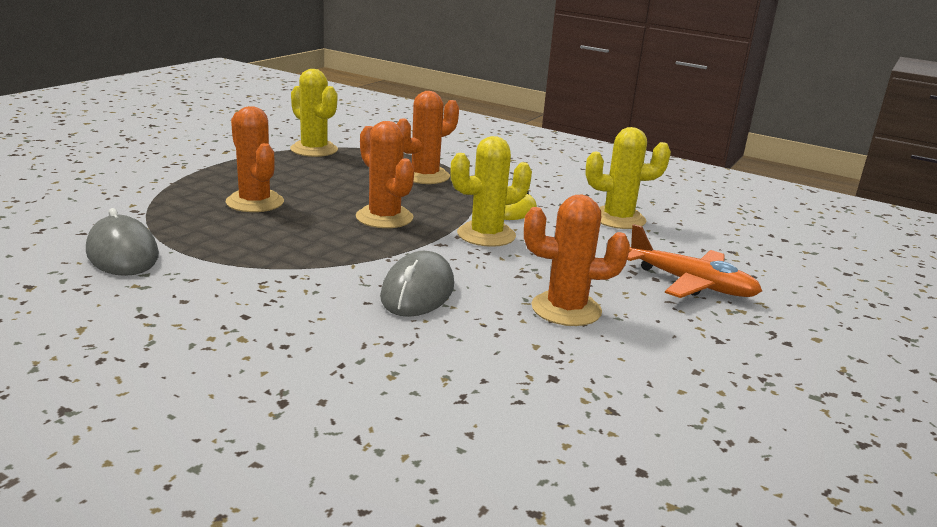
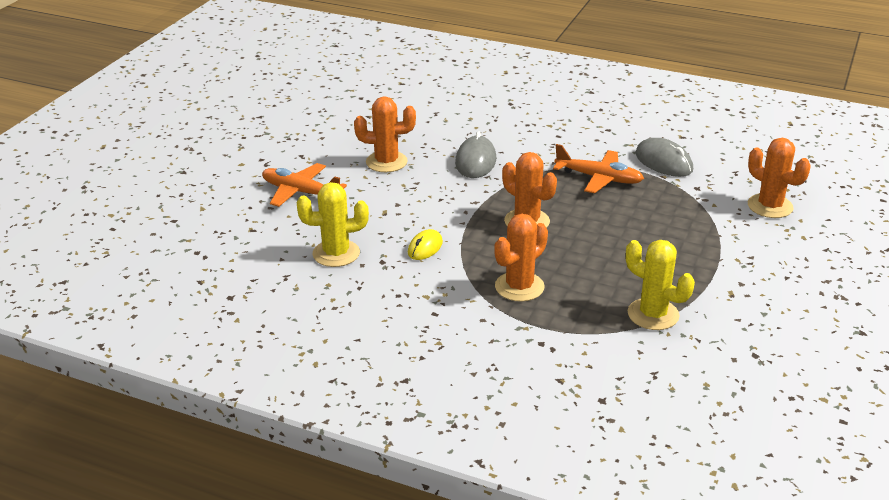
camera: 175 degrees right, 10 degrees up
(246, 247) = (599, 178): none -> orange plane
(255, 202) = (633, 222): orange cactus -> orange cactus (770, 206)
(486, 235) = (444, 215): yellow cactus -> none

